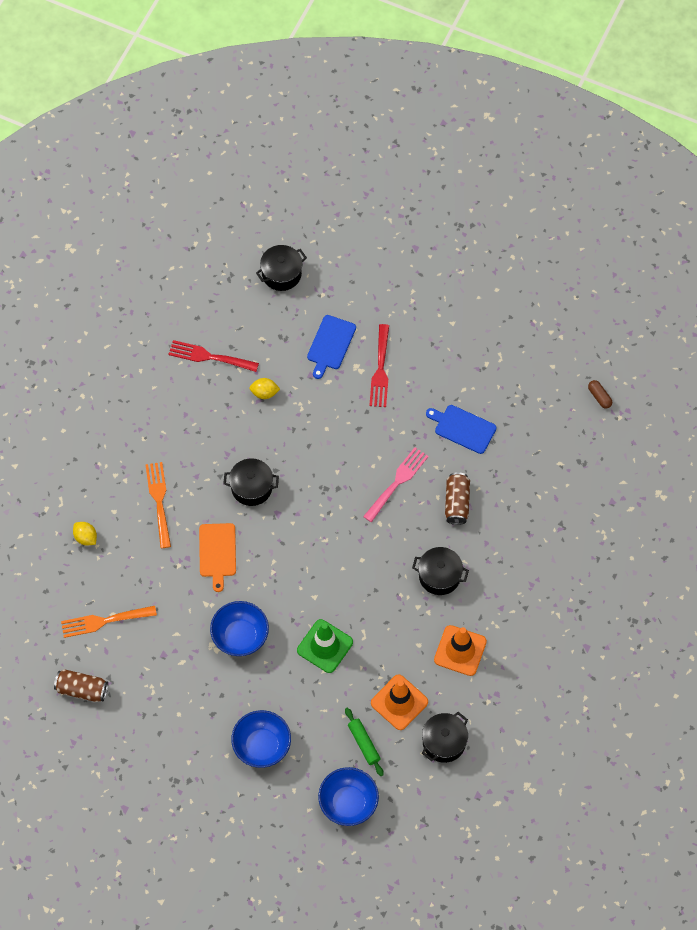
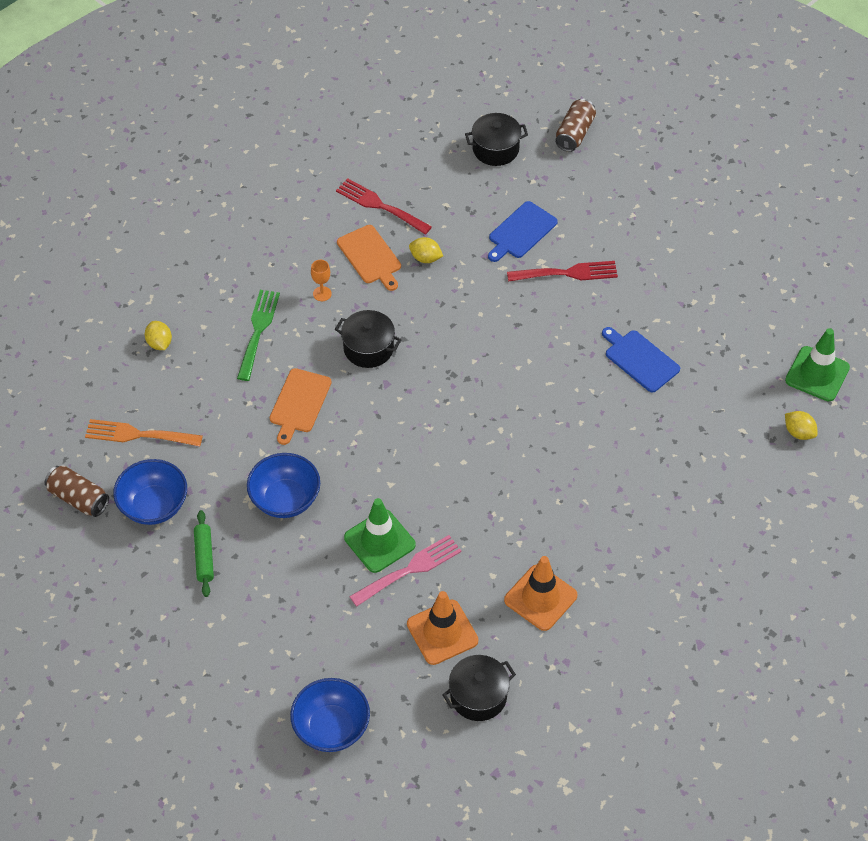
camera: 20 degrees right, 10 degrees down
(159, 501) = (258, 331): orange fork -> green fork
(195, 451) = (322, 294): none -> orange goblet
(220, 406) = (370, 256): none -> orange cutting board
(262, 746) = (256, 627): blue bowl -> blue bowl (154, 506)
(364, 743) = (380, 665): green rolling pin -> green rolling pin (204, 557)
(380, 370) = (567, 273): red fork -> red fork turned 120 degrees counterclockwise
(397, 482) = (539, 392): pink fork -> pink fork (410, 569)
(439, 576) = (548, 508): black pot -> none
(457, 503) = (601, 435): brown can -> brown can (574, 133)
(599, 397) = (817, 374): brown capsule -> green traffic cone
(601, 451) = (798, 432): none -> yellow lemon

